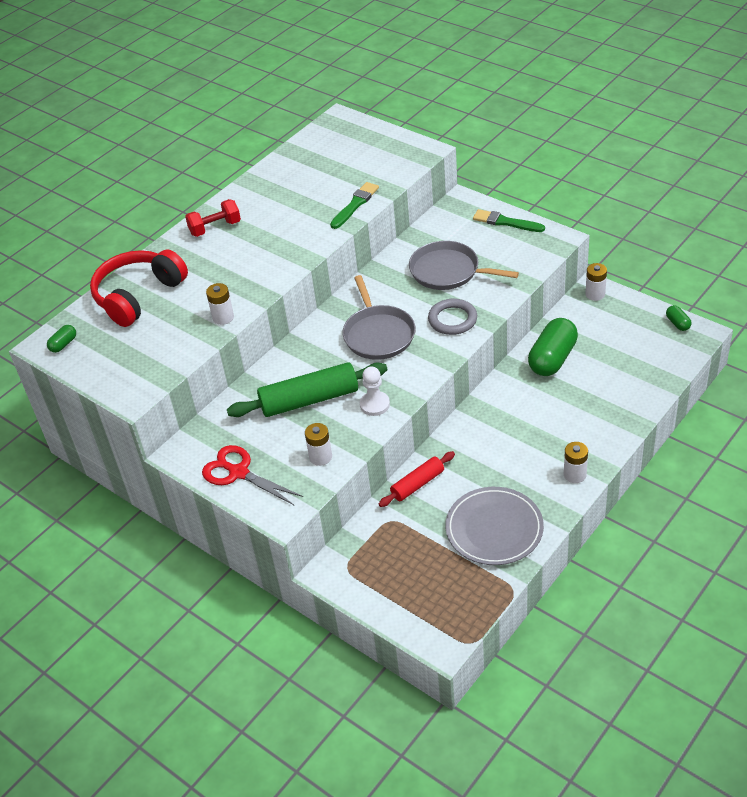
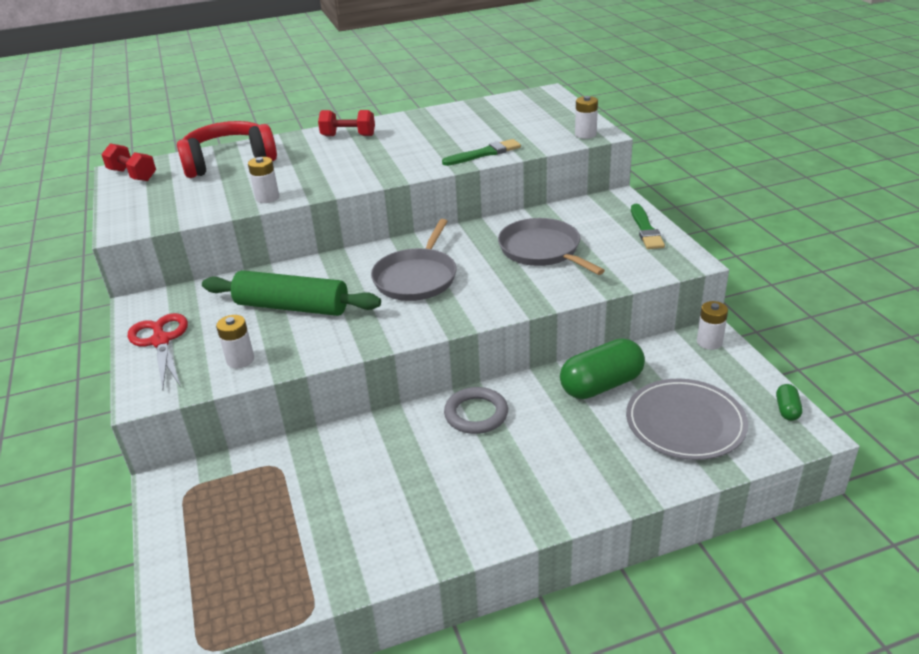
camera: 30 degrees right, 10 degrees down
(63, 344) = (132, 175): green capsule -> red dumbbell
(374, 404) = (342, 336): white pawn -> none
(417, 484) = (339, 444): red rolling pin -> none
(452, 319) = (500, 292): grey ring -> grey ring (476, 414)
(494, 529) = (363, 531): grey plate -> grey plate (685, 423)
(506, 222) = (645, 229): green brush -> green brush turned 150 degrees counterclockwise
(575, 474) = (509, 518): white battery -> white battery (585, 134)

